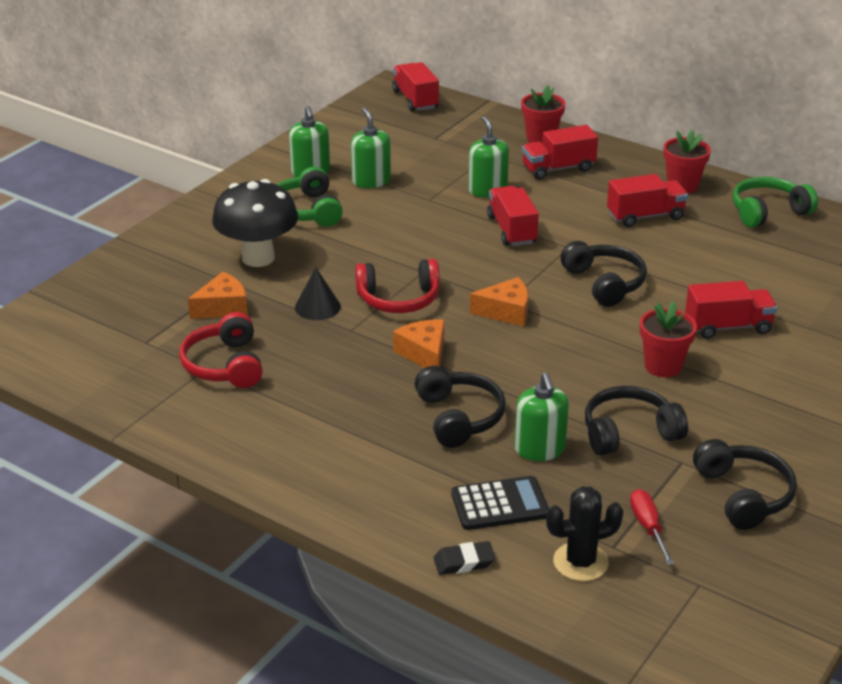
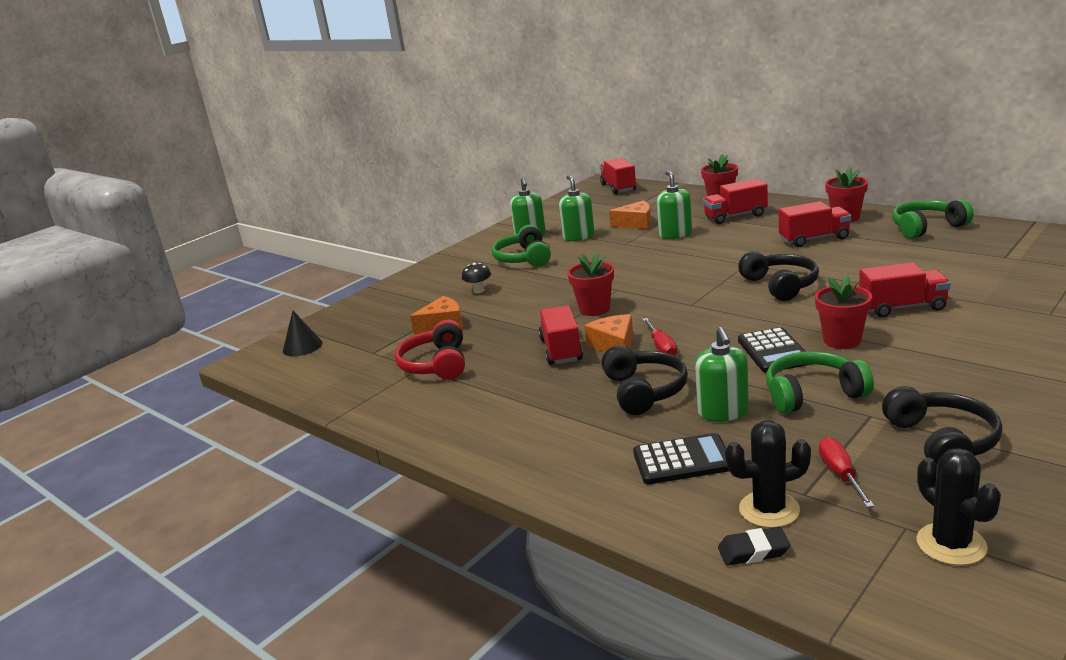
camera: 10 degrees right, 10 degrees down
(258, 258) = (478, 291): black mushroom -> black mushroom, size x0.42
(317, 307) = (523, 319): black cone -> black cone (302, 346)
(399, 299) = (594, 309): red headphones -> red flower pot
(464, 562) = (644, 514): black eraser -> black eraser (753, 551)
(475, 360) = (661, 347): none -> red screwdriver
(506, 311) = (690, 311): orange cheese -> orange cheese (636, 223)
(511, 230) = (695, 257): red truck -> red truck (561, 350)
(593, 375) = (773, 351): none -> black calculator
(629, 432) = (812, 394): black headphones -> green headphones
(735, 602) = (951, 544): none -> black cactus

